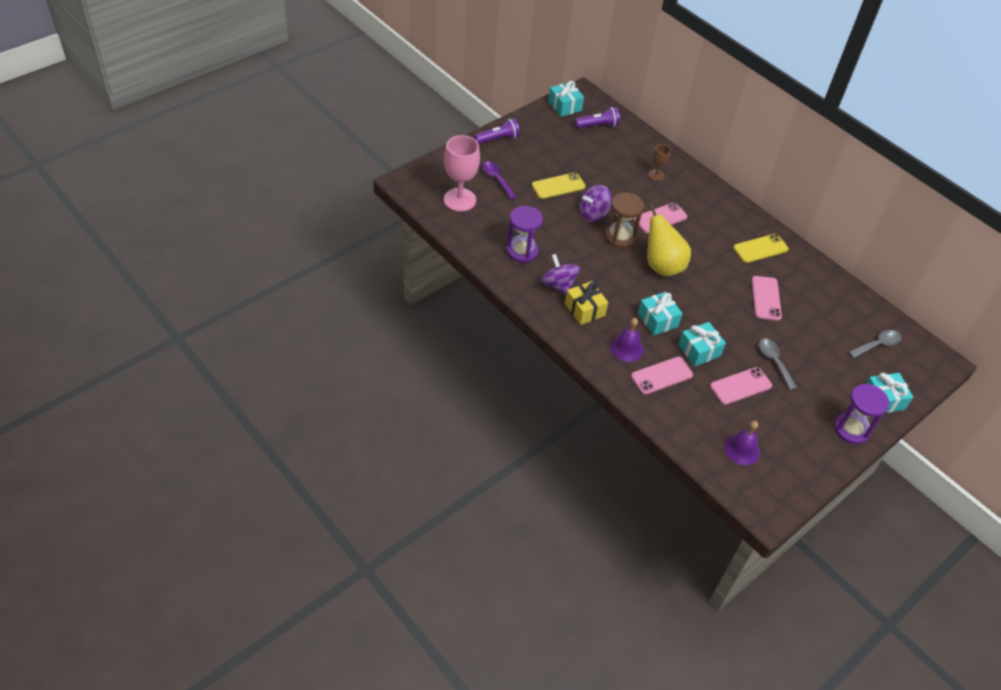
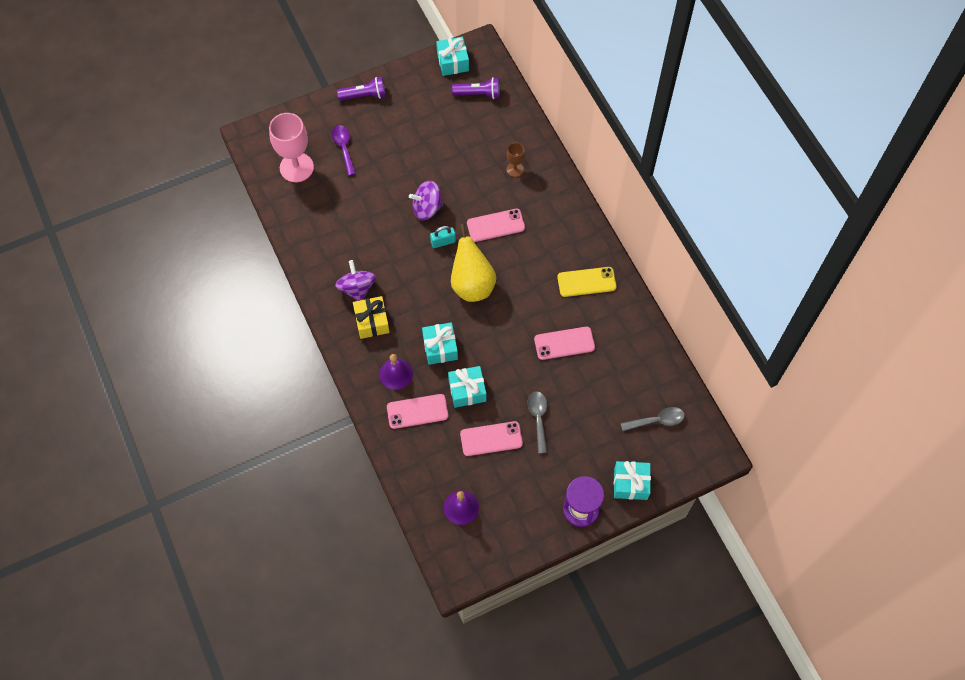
camera: 20 degrees right, 15 degrees up
(522, 251) = (336, 241): purple hourglass -> none
(558, 186) = (404, 166): yellow phone -> none
(620, 237) = (443, 242): brown hourglass -> turquoise padlock
(766, 298) = (564, 343): pink phone -> pink phone turned 60 degrees clockwise

